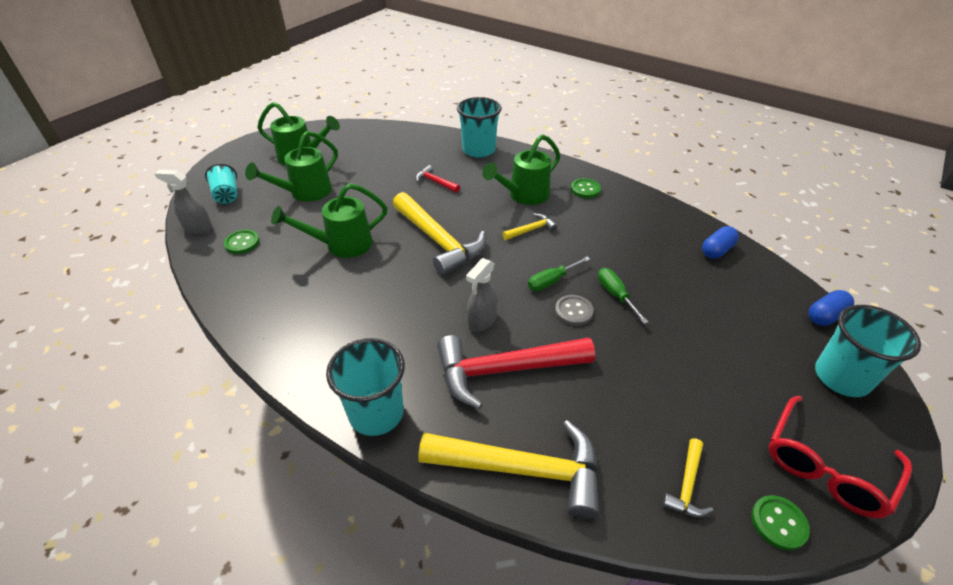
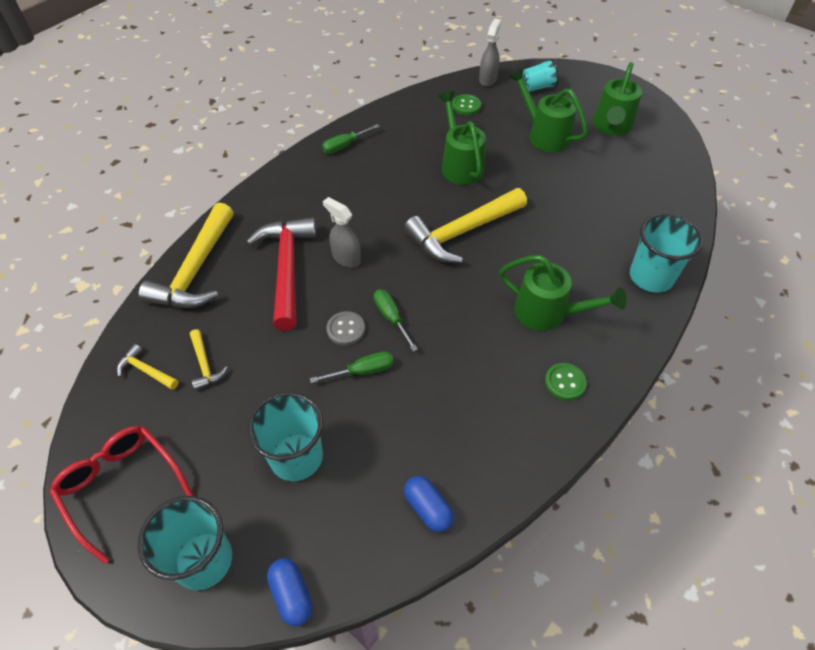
camera: 95 degrees right, 10 degrees up
(291, 342) = (345, 145): none -> green screwdriver
(376, 413) = (267, 193): turquoise cup -> turquoise cup (296, 457)
(435, 182) = (571, 232): red hammer -> none
(524, 195) = (547, 313): green watering can -> green watering can turned 150 degrees clockwise
(531, 229) = (479, 312): yellow hammer -> yellow hammer (205, 365)
(778, 523) = (94, 424): green button -> none

